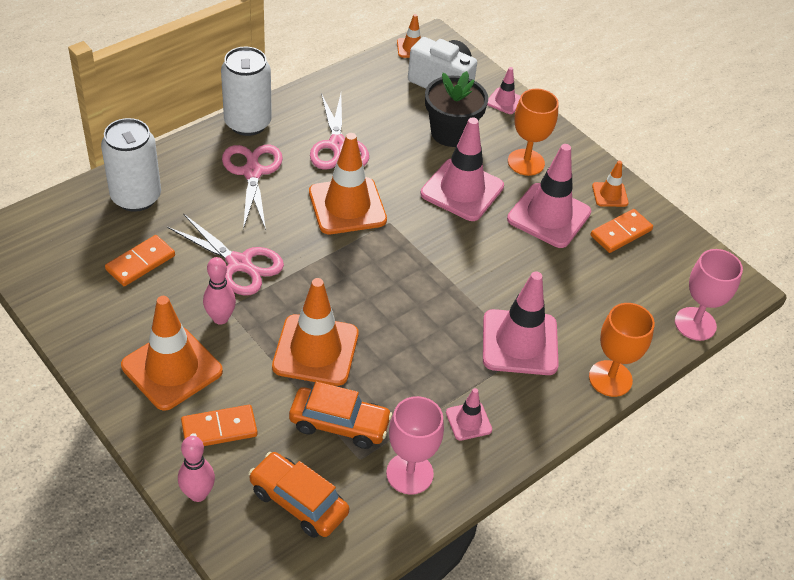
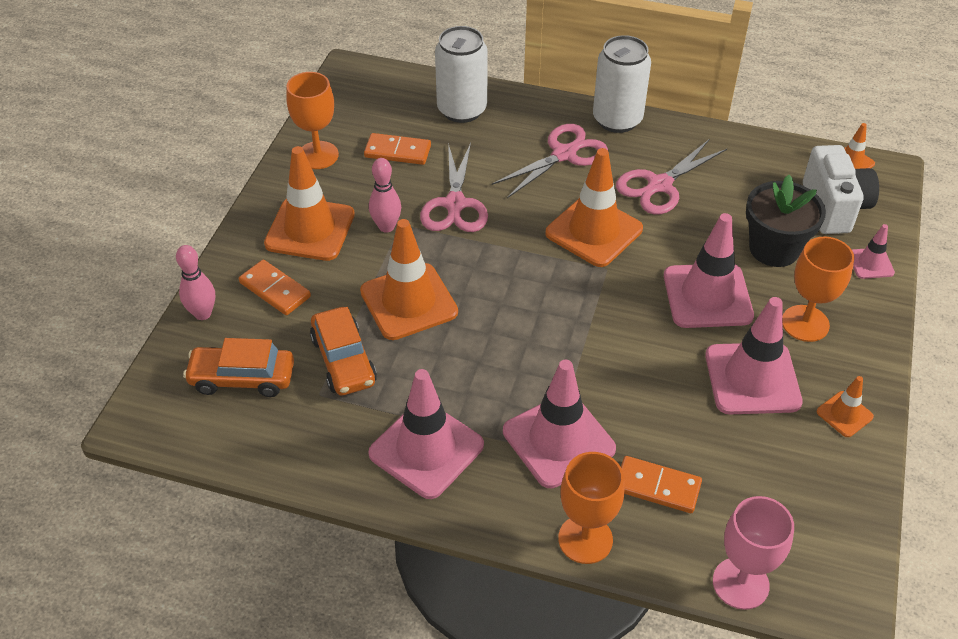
camera: 60 degrees right, 0 degrees up
(86, 315) = (318, 155): none -> orange goblet
(298, 502) = (242, 378): orange car -> orange car turned 90 degrees counterclockwise
(409, 473) = (331, 437): pink goblet -> none
(468, 421) = (426, 449): pink traffic cone -> pink traffic cone, size x2.03
(621, 233) = (799, 451): orange domino -> orange domino (657, 486)

